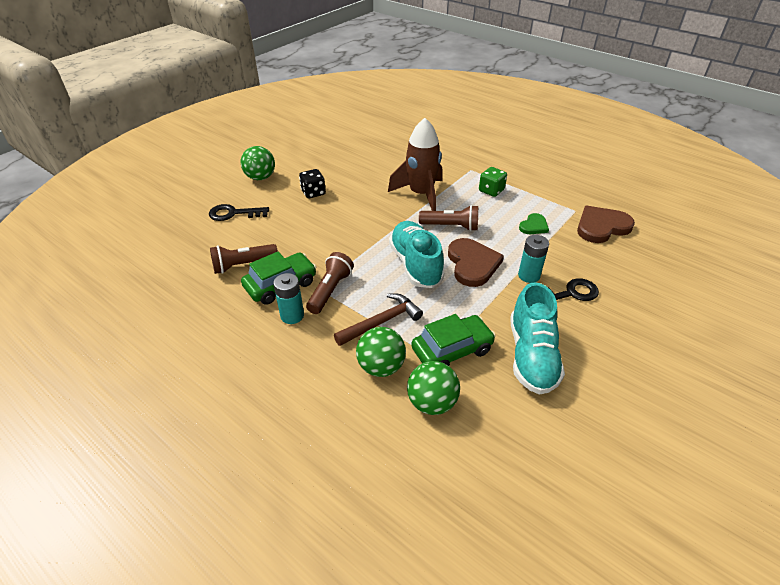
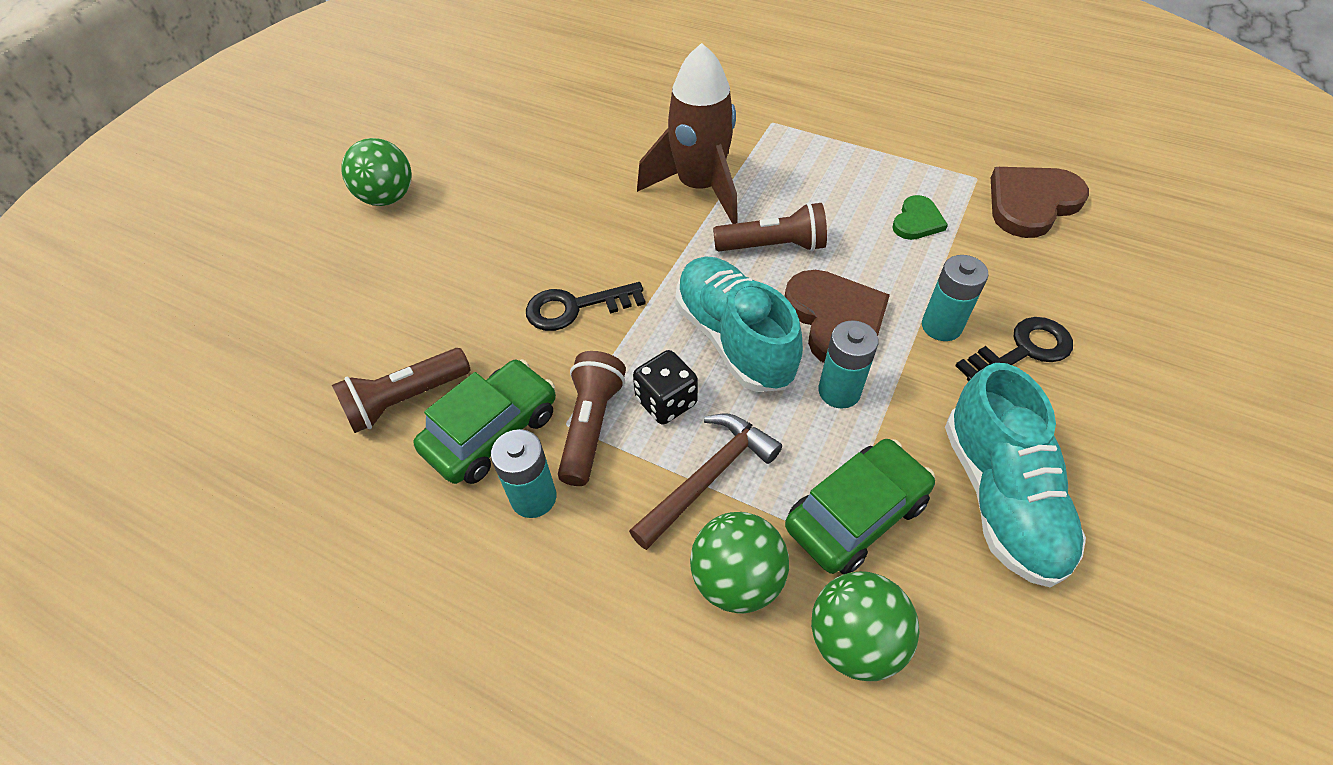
camera: 10 degrees left, 10 degrees up
(234, 214) = (357, 286): black key -> black key (576, 308)
(313, 193) = (499, 215): black dice -> black dice (666, 402)
(463, 296) = (839, 391): none -> turquoise battery
(491, 191) = (821, 160): green dice -> none

